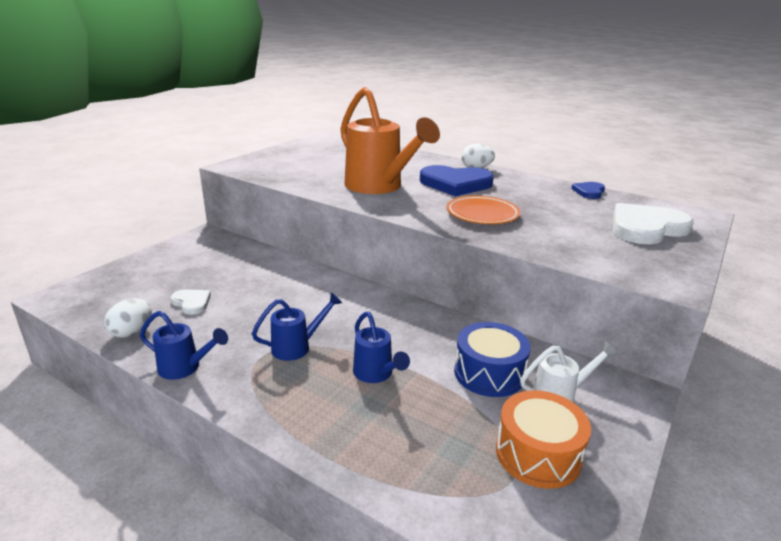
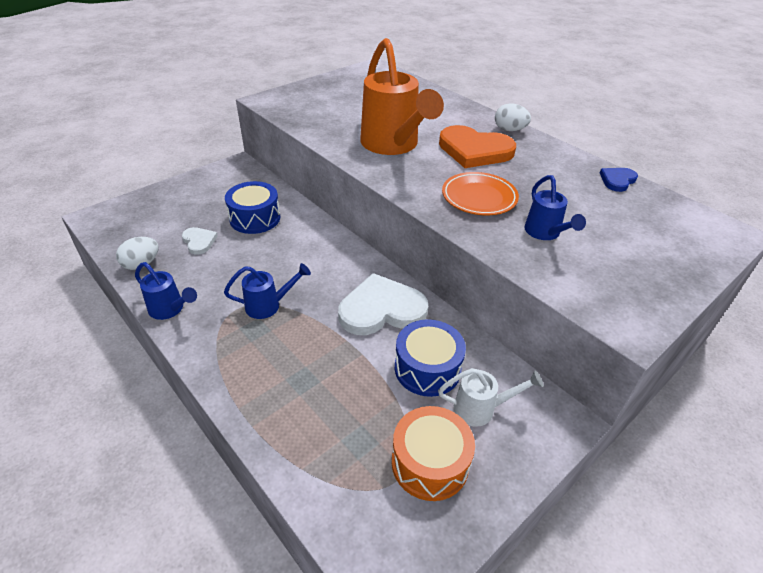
camera: 15 degrees right, 15 degrees up
(245, 275) = (255, 218): none -> blue drum
(376, 375) = (324, 349): blue watering can -> blue watering can (545, 233)
(455, 184) = (474, 150): blue heart -> orange heart
(646, 228) = (651, 242): white heart -> white heart (381, 309)

